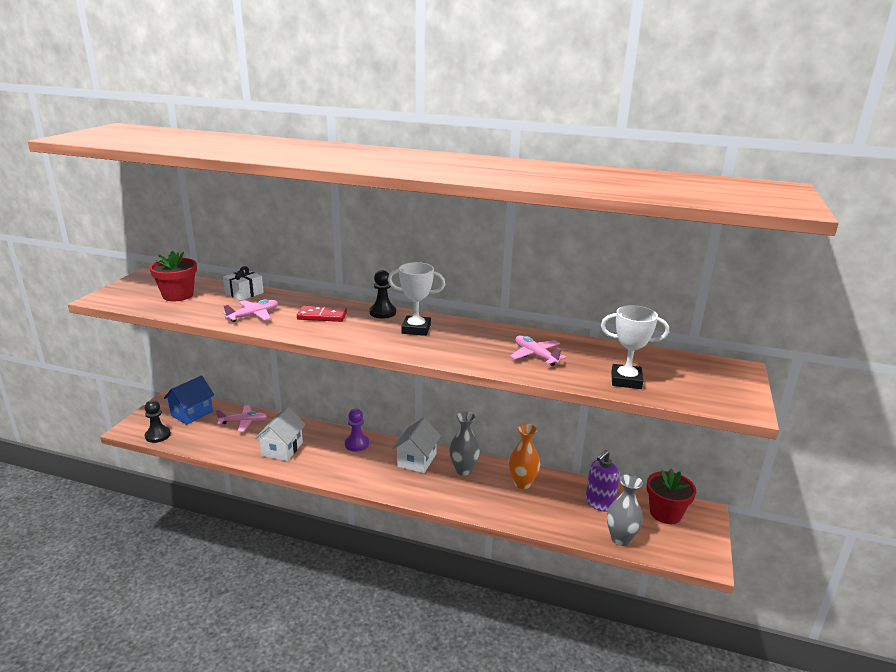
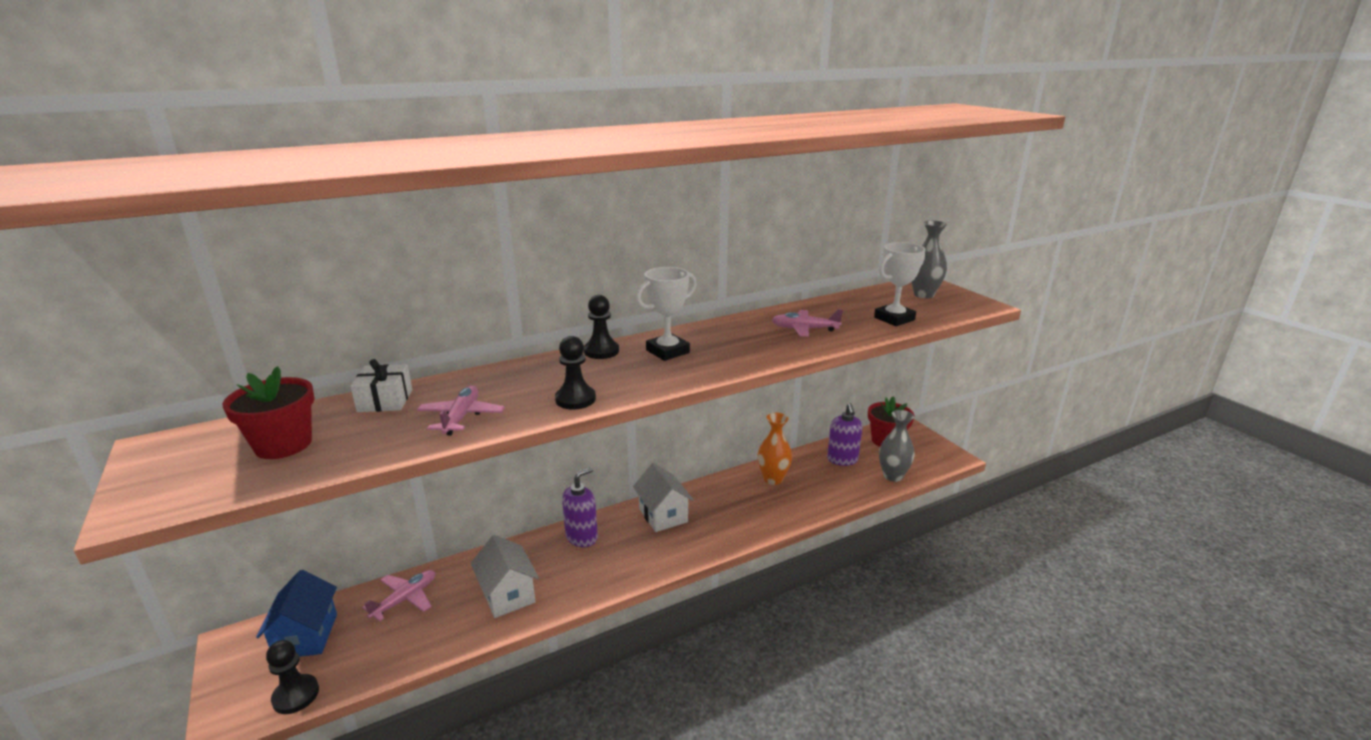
camera: 45 degrees left, 0 degrees up
(314, 332) = (575, 399): none -> black pawn
(322, 316) = (546, 381): red domino -> none
(356, 444) = (582, 537): purple pawn -> purple soap dispenser
(463, 470) = (714, 498): grey vase -> grey vase (923, 295)

